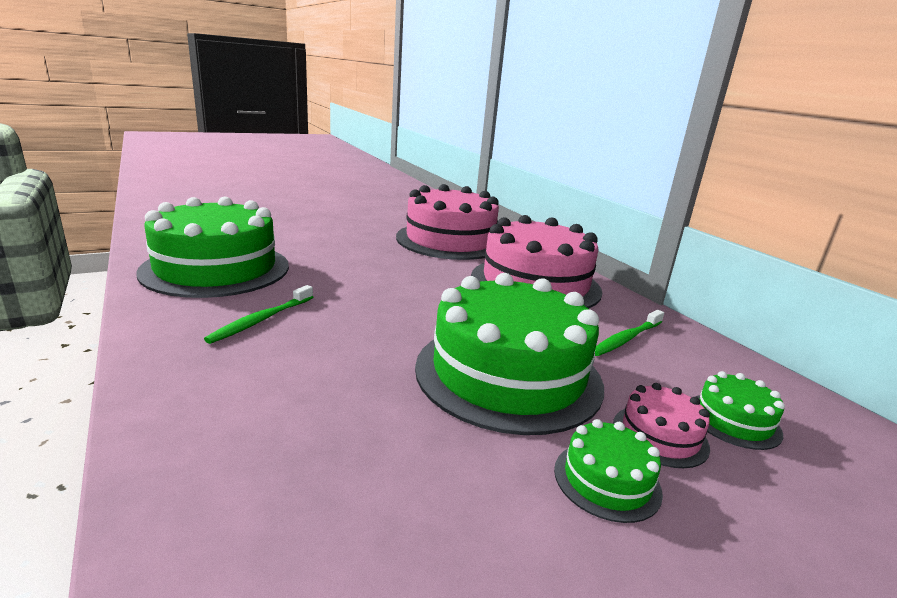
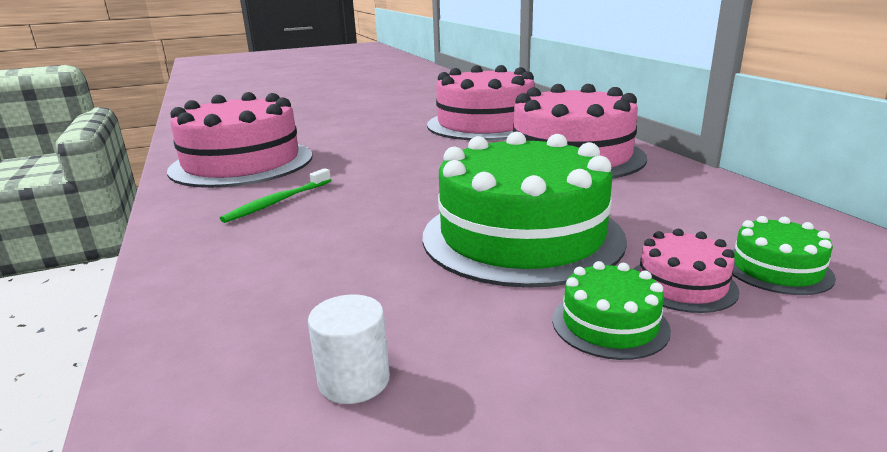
camera: 10 degrees right, 0 degrees up
(216, 268) = (242, 163): green cake -> pink cake
(377, 549) = (354, 380): none -> white cylinder
(626, 339) = (665, 200): green toothbrush -> none

